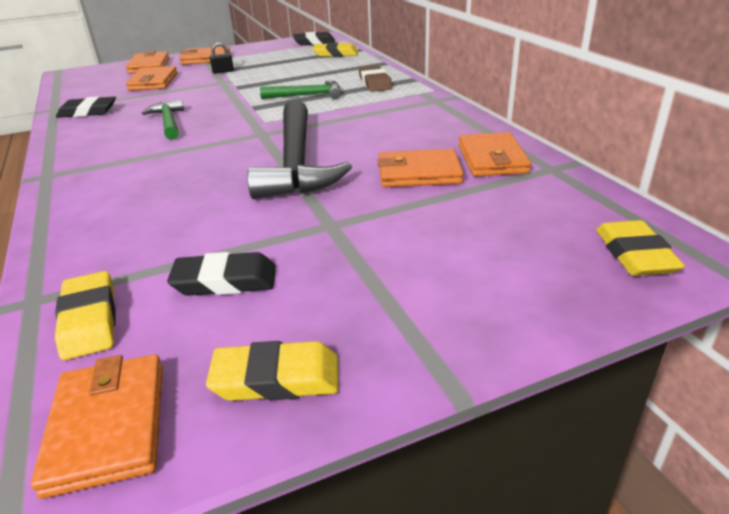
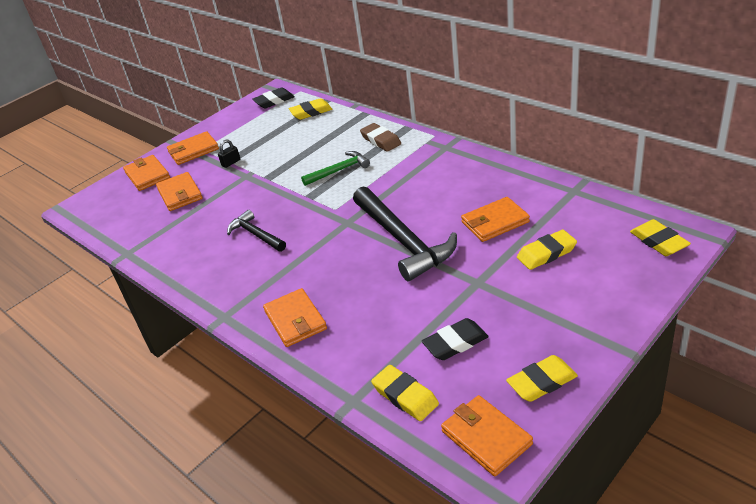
camera: 20 degrees left, 5 degrees up
(88, 112) = (166, 246): black eraser -> none
(168, 122) = (256, 235): green hammer -> black hammer
(451, 221) = (546, 253): none -> yellow eraser
(492, 159) = (531, 194): orange wallet -> orange wallet (295, 320)

